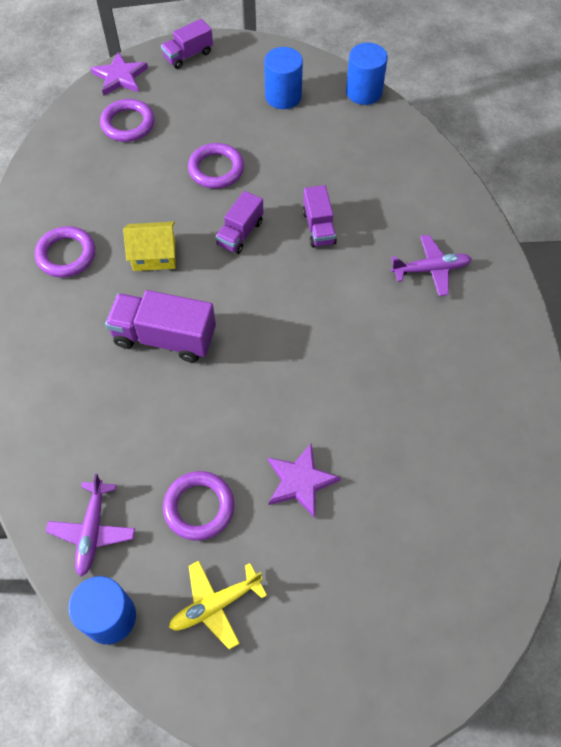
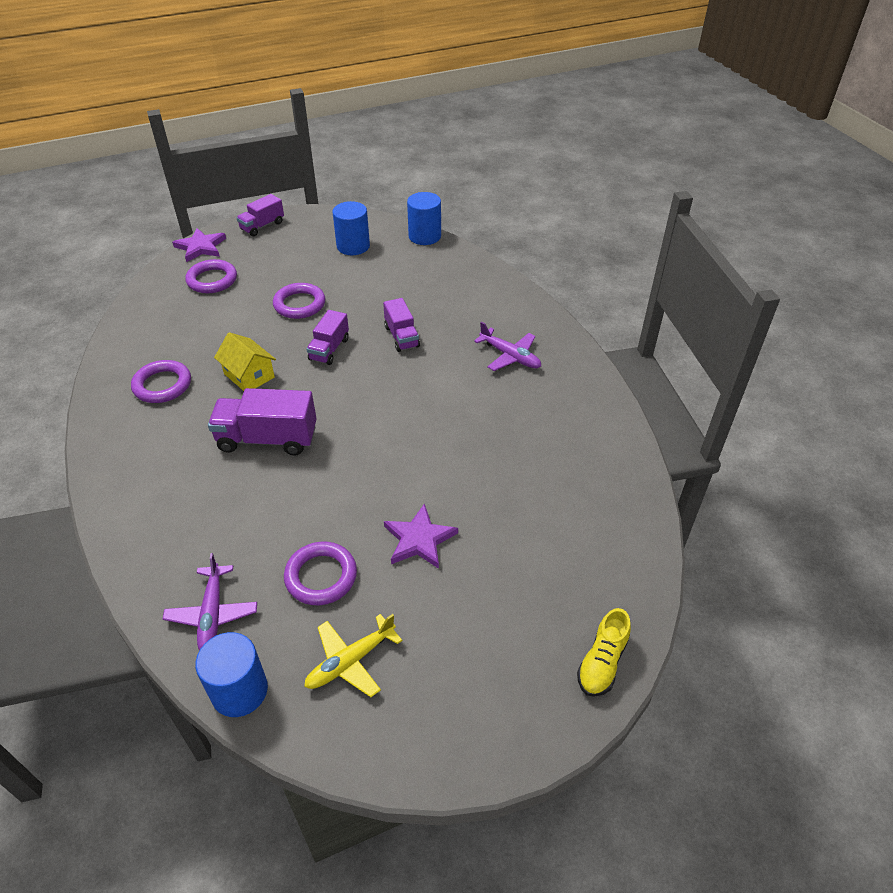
camera: 10 degrees left, 15 degrees down
(154, 255) = (249, 375): yellow house -> yellow house turned 60 degrees clockwise
(430, 269) = (510, 356): purple plane -> purple plane turned 60 degrees clockwise
(456, 650) = (602, 662): none -> yellow shoe

